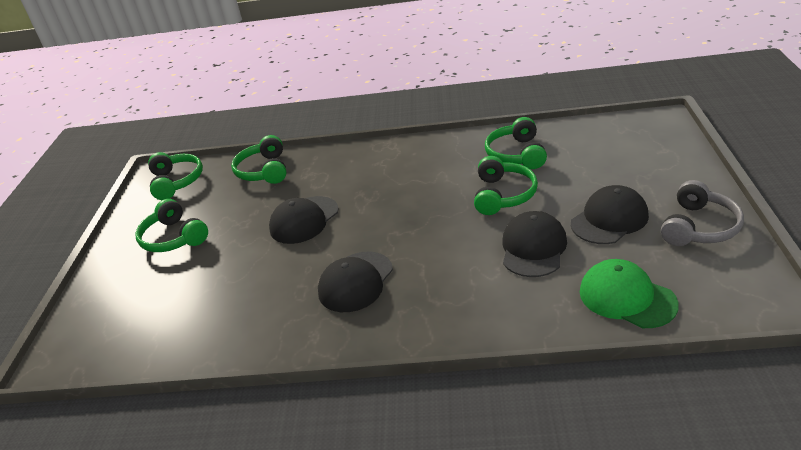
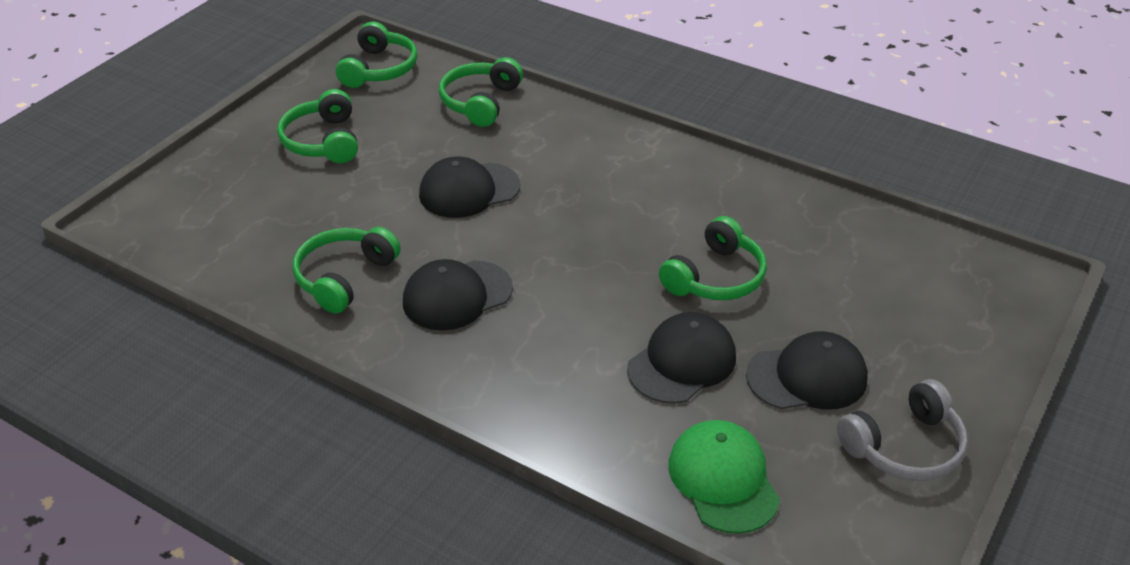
camera: 25 degrees right, 5 degrees up
(516, 154) = (787, 231): green headphones -> green headphones (344, 277)

